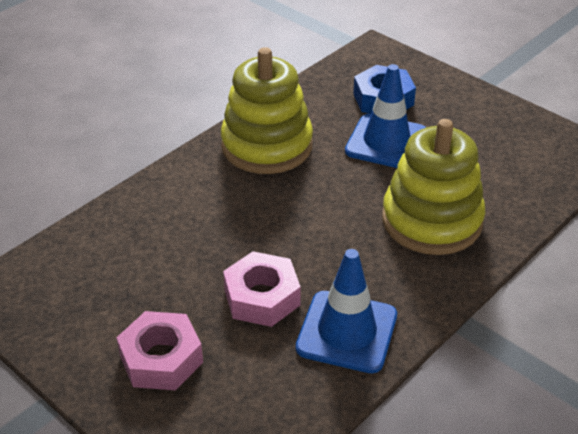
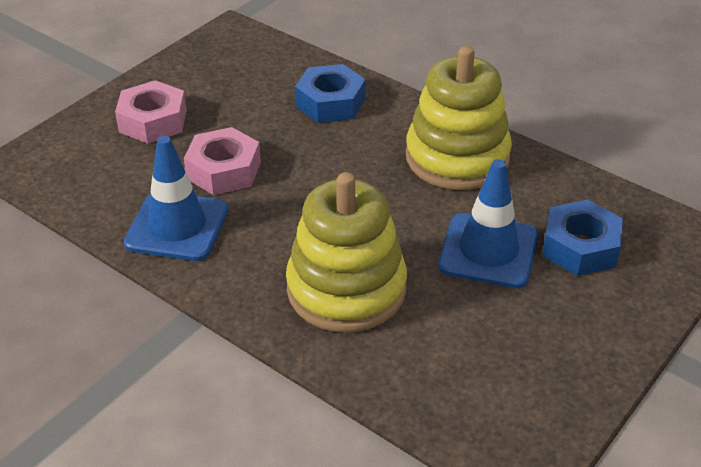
camera: 85 degrees right, 0 degrees up
(164, 217) = (330, 102): none -> blue nut

